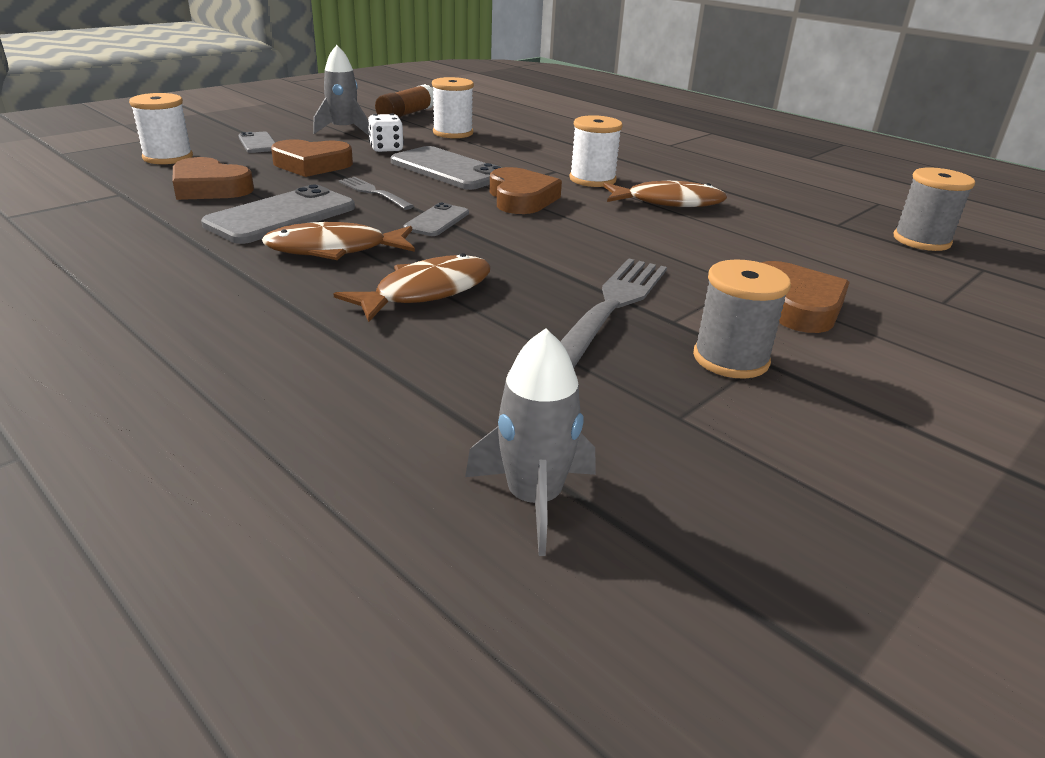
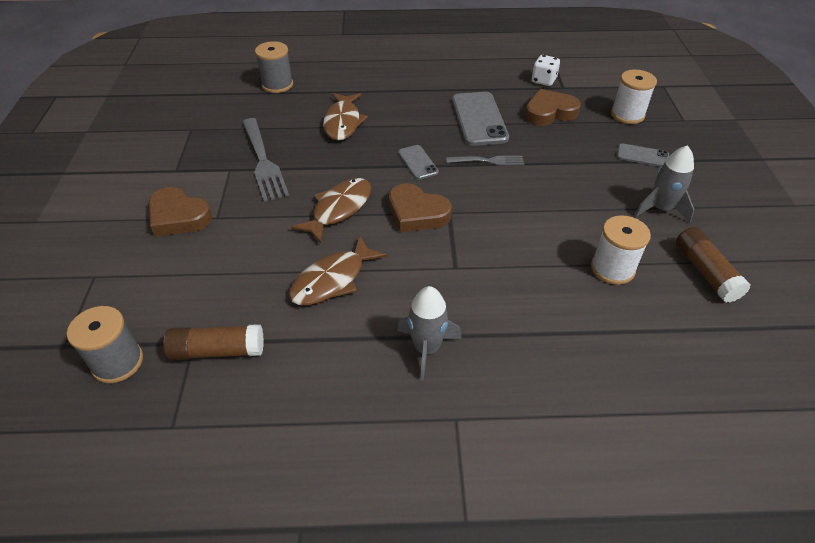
camera: 135 degrees right, 15 degrees up
(312, 165) = (568, 160): brown heart -> none
(334, 250) = (416, 118): brown fish -> brown fish (339, 209)
(386, 149) = (585, 207): white dice -> white dice (543, 80)
(448, 169) = (507, 212): grey phone -> none
(534, 499) = (211, 87): grey rocket -> grey rocket (426, 348)
(592, 179) = (416, 274): white spool -> none
(730, 359) = (189, 163): grey spool -> grey spool (277, 85)
(817, 213) = (218, 351): none -> brown glue stick

